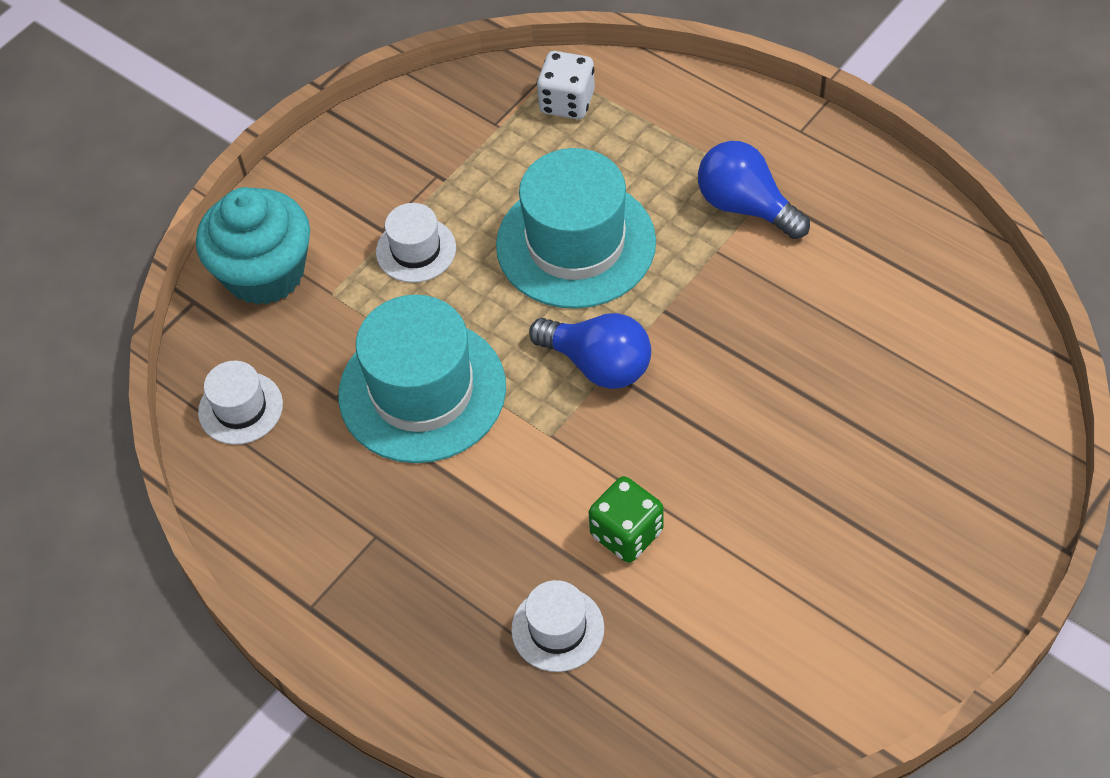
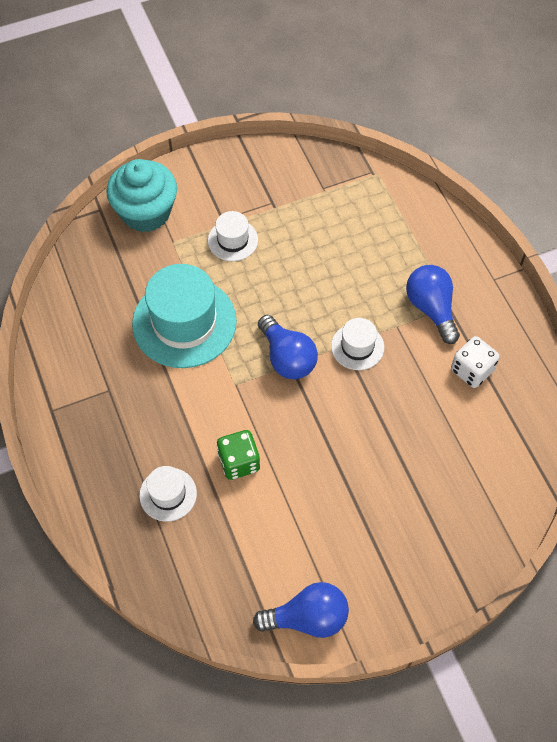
camera: 25 degrees right, 5 degrees up
(240, 408) = (86, 282): white hat -> white hat (357, 347)
(567, 102) = (371, 195): white dice -> white dice (472, 370)
(576, 243) = (321, 281): turquoise hat -> none
(860, 683) = (307, 618): none -> blue light bulb

